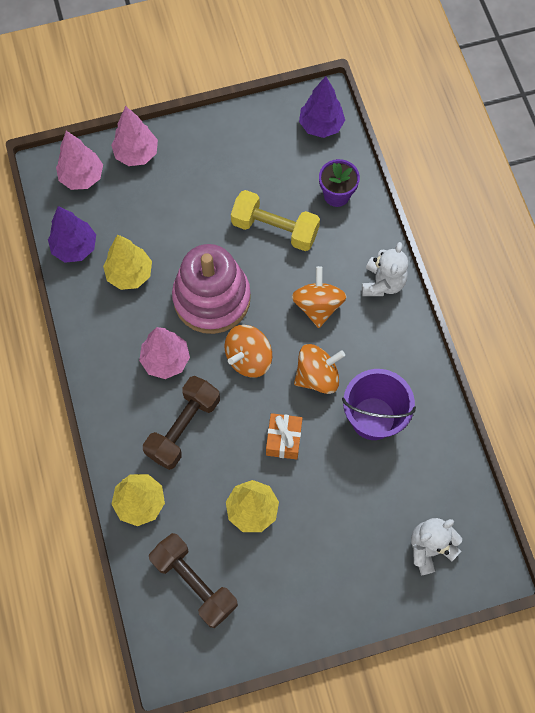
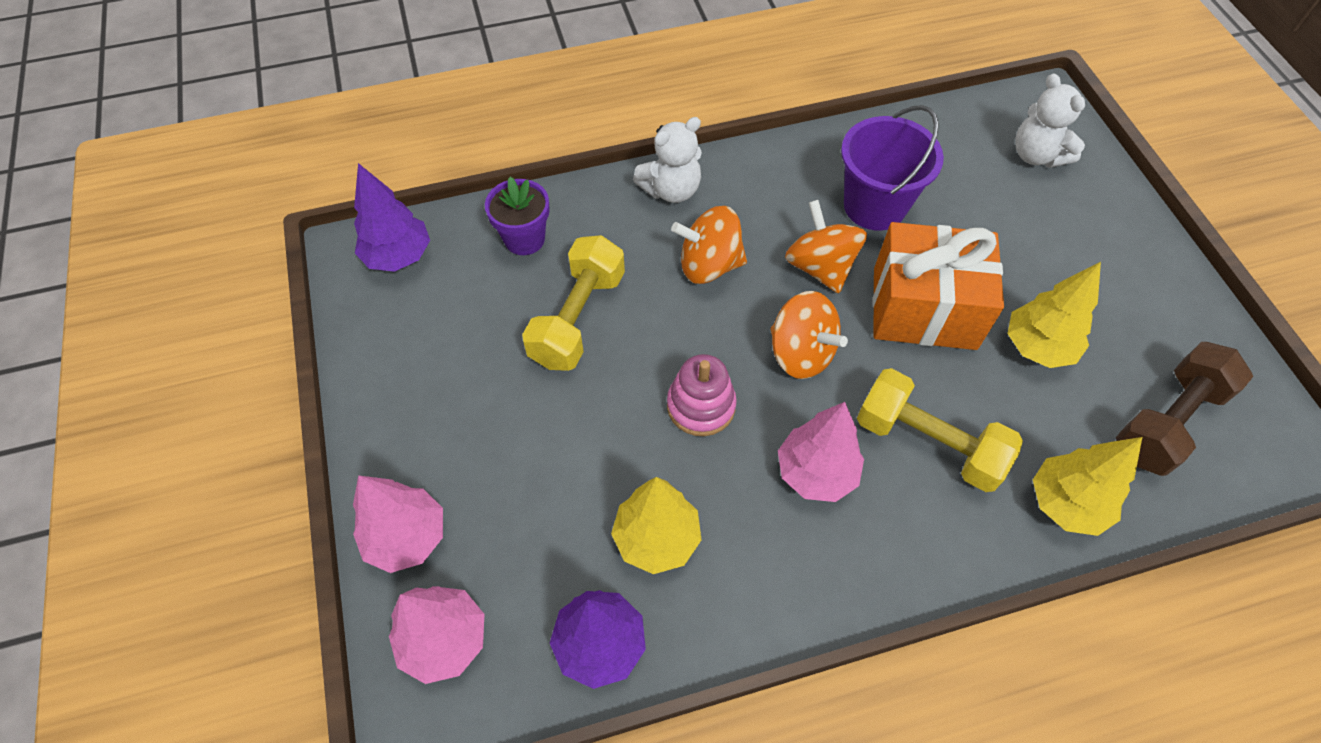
camera: 90 degrees left, 10 degrees down
(183, 427) = (928, 443): brown dumbbell -> yellow dumbbell
(212, 298) = (701, 406): pink stacking toy -> pink stacking toy, size x0.54
(283, 440) = (924, 308): orange gift -> orange gift, size x1.88
(382, 283) = (671, 190): white teddy bear -> white teddy bear turned 135 degrees clockwise

